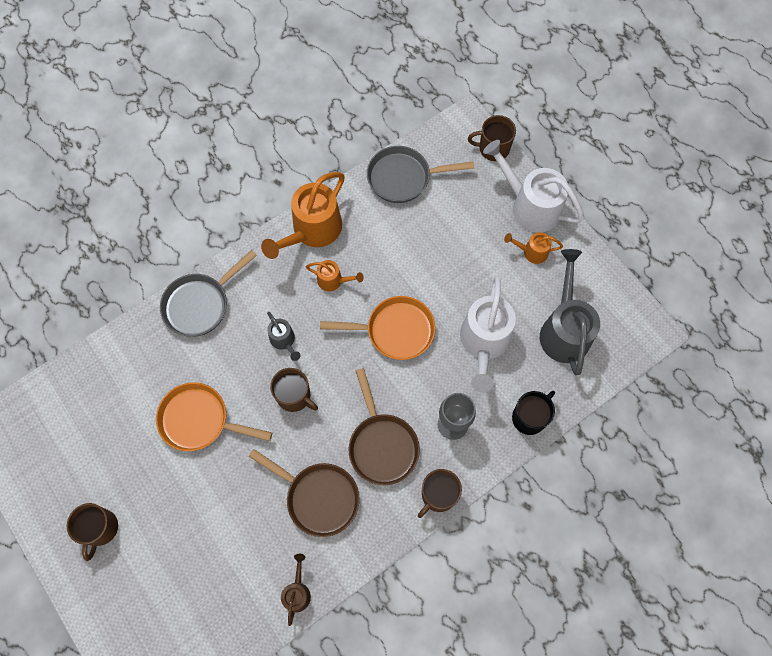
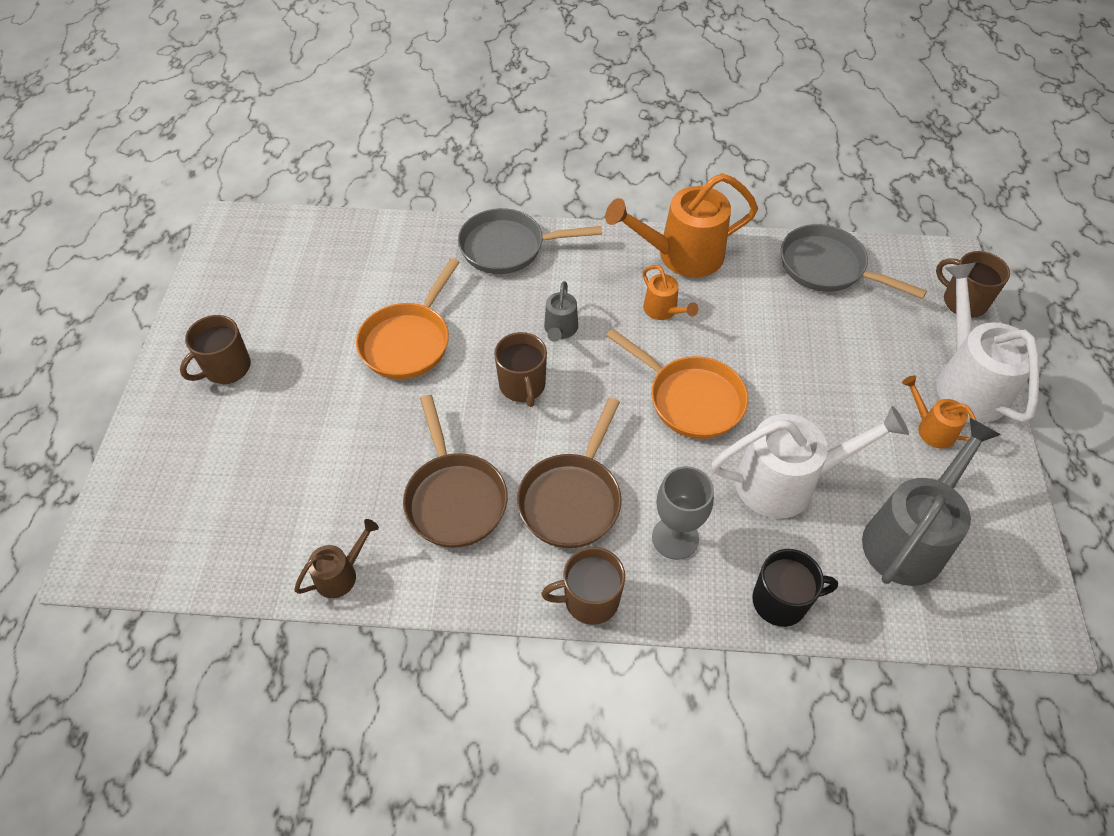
camera: 40 degrees right, 15 degrees down
(199, 420) = (408, 342): orange pan -> orange pan turned 120 degrees counterclockwise
(484, 343) = (788, 482): white watering can -> white watering can turned 150 degrees counterclockwise

